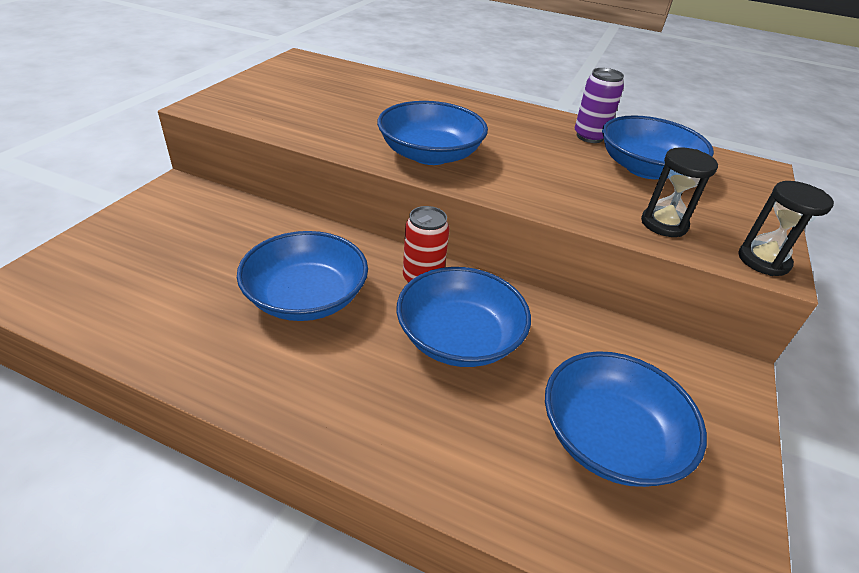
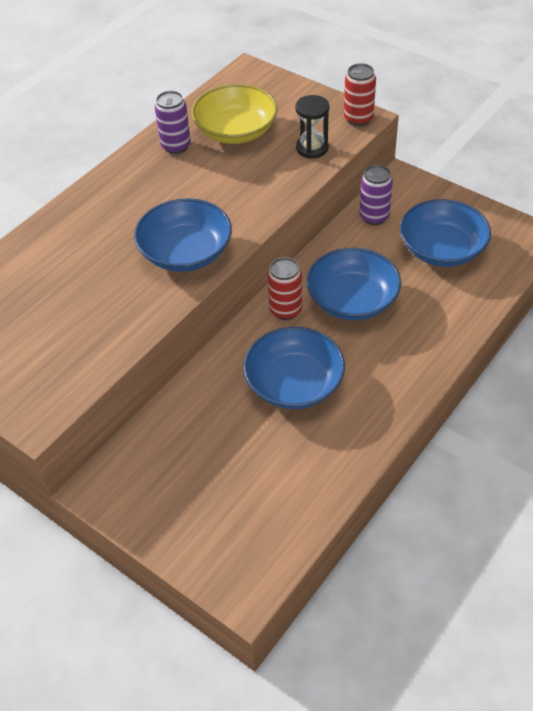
camera: 70 degrees left, 10 degrees up
(630, 348) = (374, 217): none -> purple can
(645, 168) = (236, 131): blue bowl -> yellow bowl
(763, 261) = (358, 119): black hourglass -> red can

